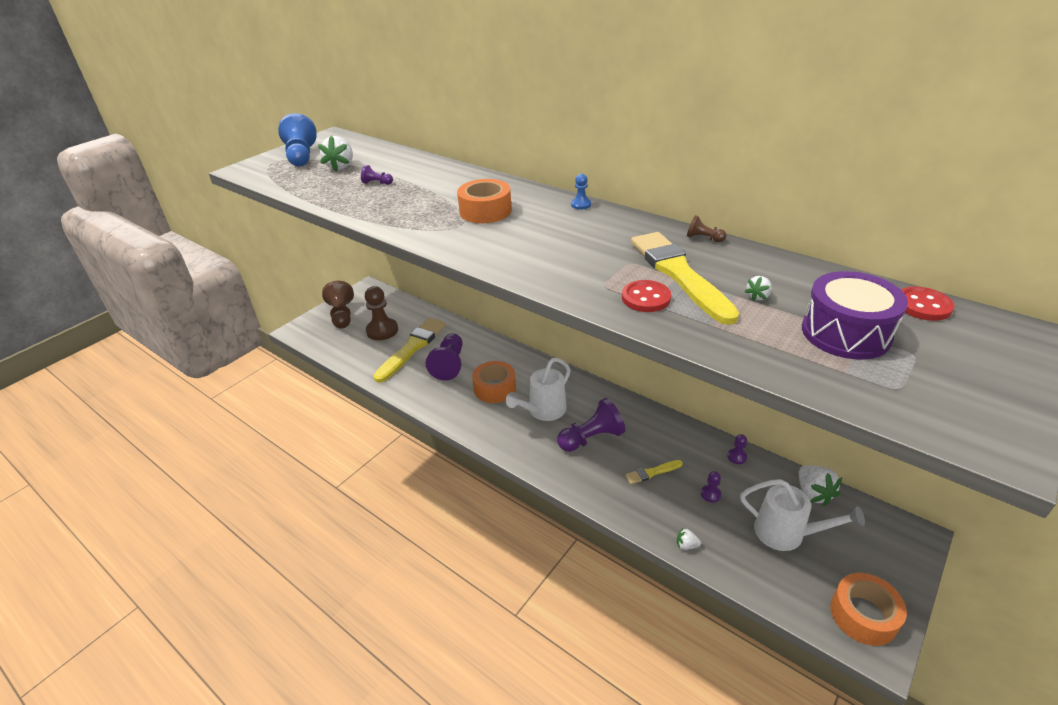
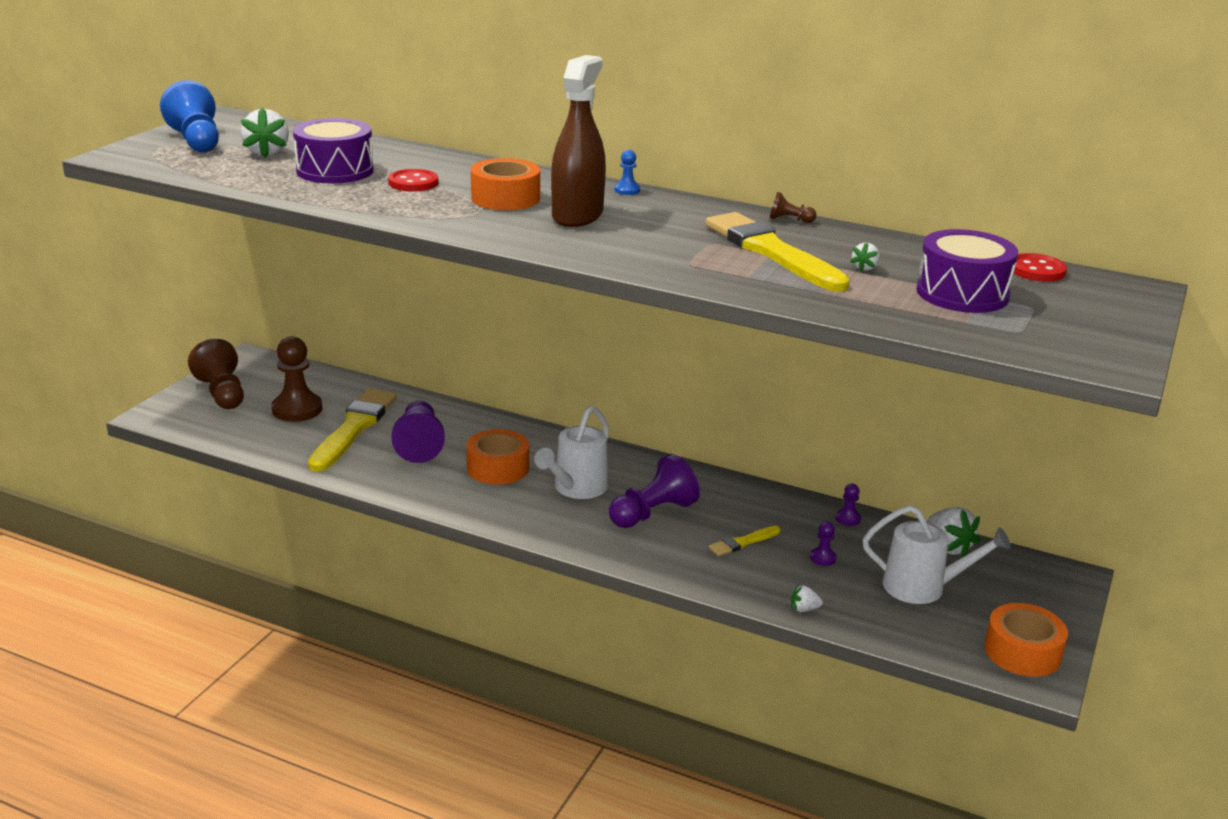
camera: 15 degrees left, 10 degrees down
(377, 183) = (335, 170): purple pawn -> purple drum
(532, 230) = (577, 215): none -> brown spray bottle
(646, 298) = (741, 273): red button -> red button (413, 183)

